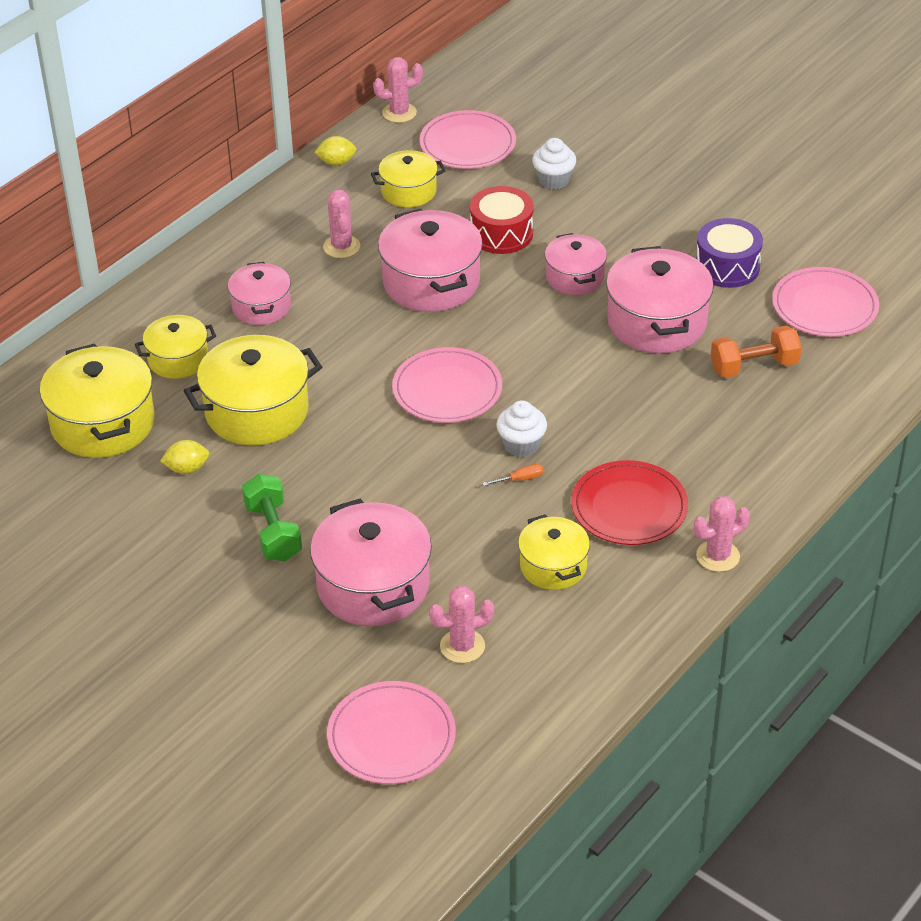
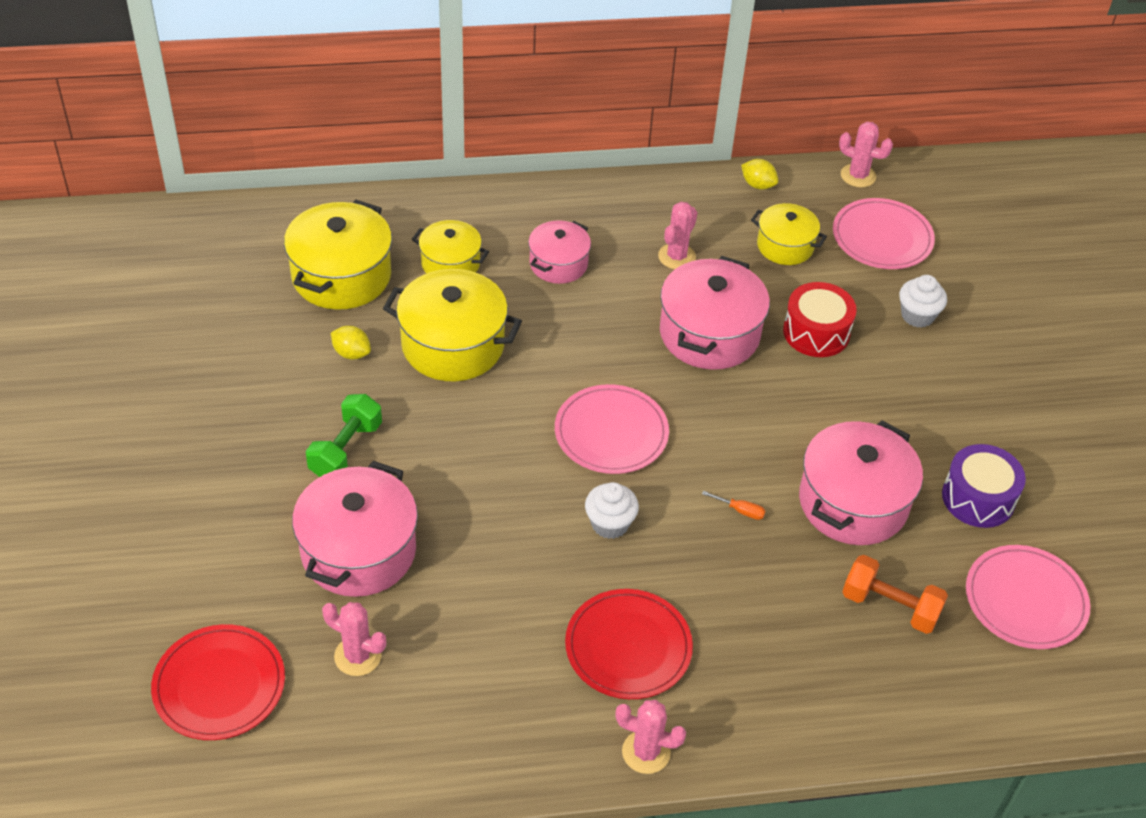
camera: 40 degrees right, 5 degrees up
(391, 736) = (219, 685): pink plate -> red plate
(520, 479) = (572, 552): orange screwdriver -> orange screwdriver (740, 510)
(553, 566) = (506, 648): yellow pot -> none
(575, 277) = (831, 412): pink pot -> none

